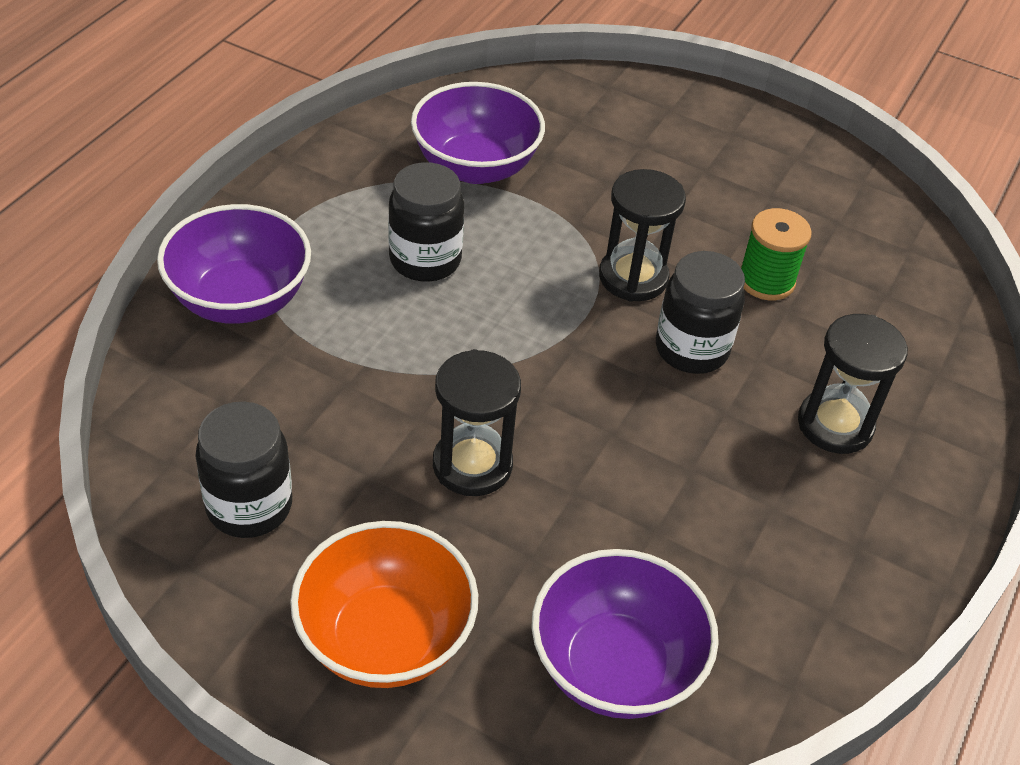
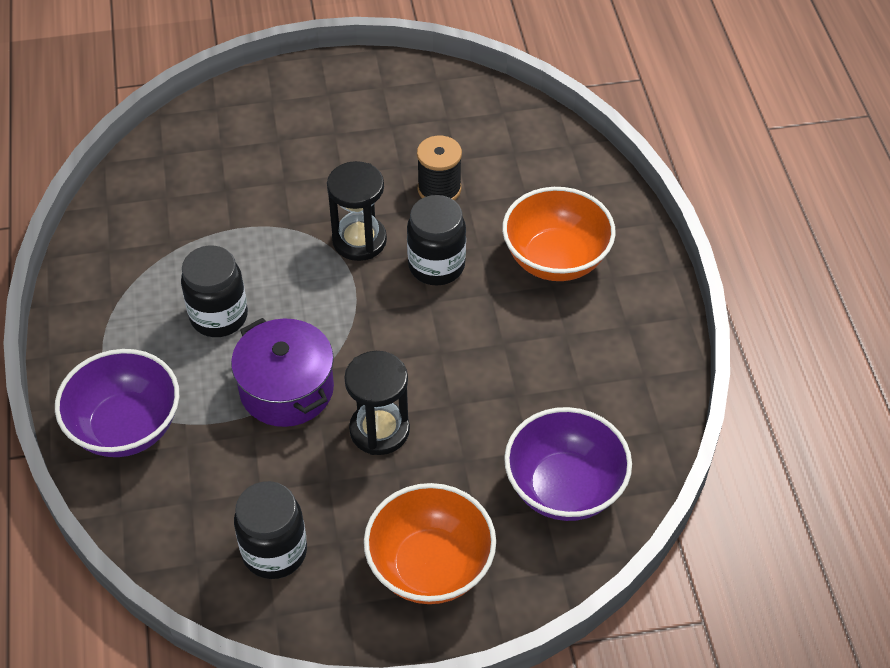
camera: 35 degrees left, 5 degrees up
(421, 364) = (286, 389): none -> purple pot
(475, 167) = (185, 227): purple bowl -> none
(766, 281) = (439, 189): green spool -> black spool
(835, 425) = (555, 259): black hourglass -> orange bowl

